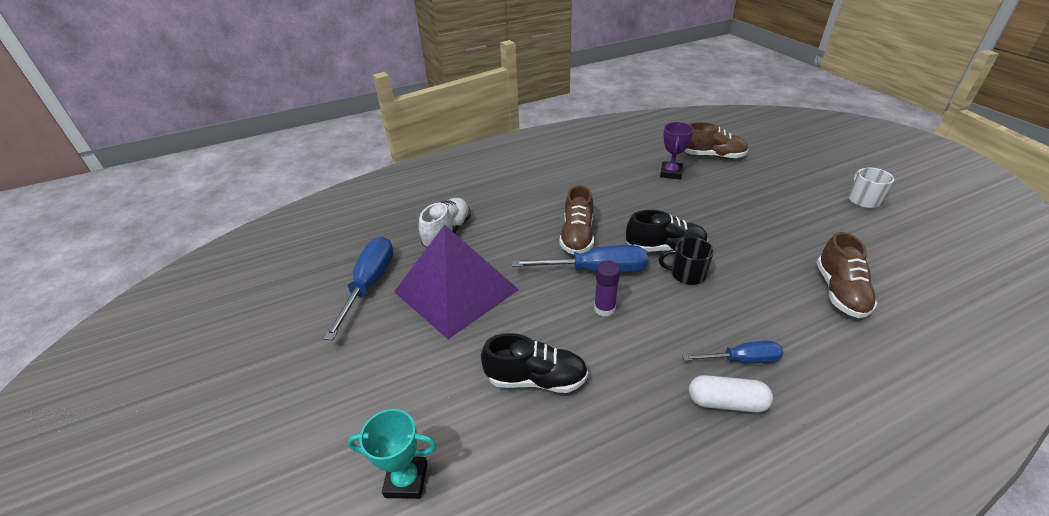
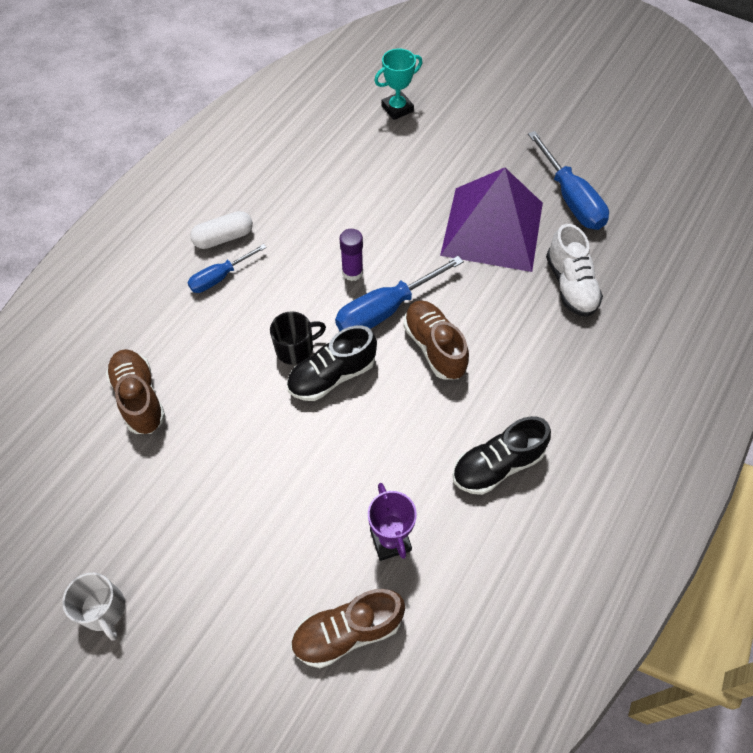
camera: 145 degrees right, 20 degrees up
(536, 379) = (366, 192): black shoe -> black shoe (497, 465)

